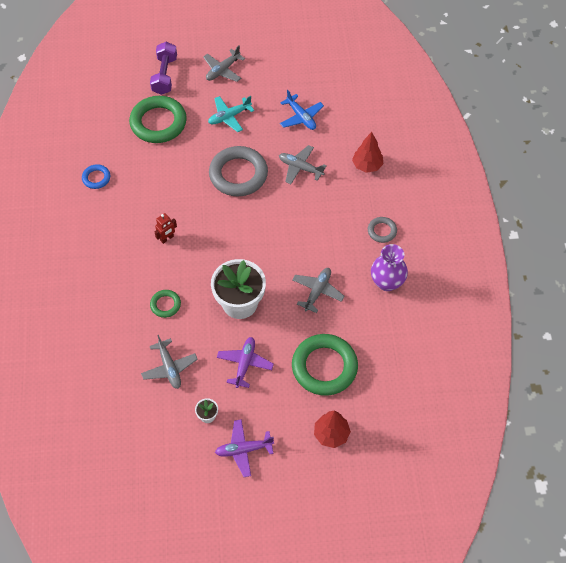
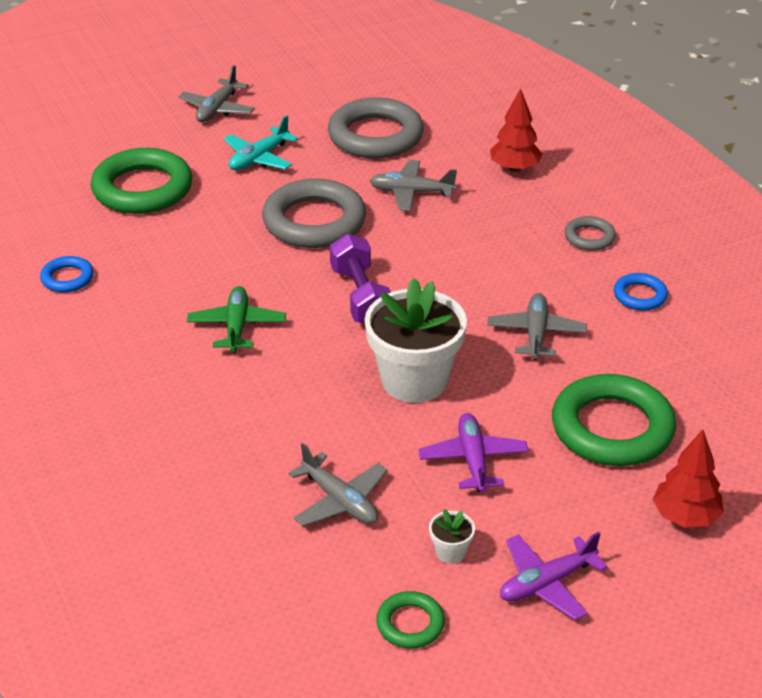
camera: 20 degrees left, 20 degrees down
(165, 75) = (123, 133): purple dumbbell -> purple dumbbell (361, 297)
(165, 305) = (283, 415): green ring -> green ring (410, 624)
(167, 238) = (237, 327): red robot -> green plane
(301, 117) = (375, 136): blue plane -> grey ring
(387, 282) = (640, 296): purple vase -> blue ring

